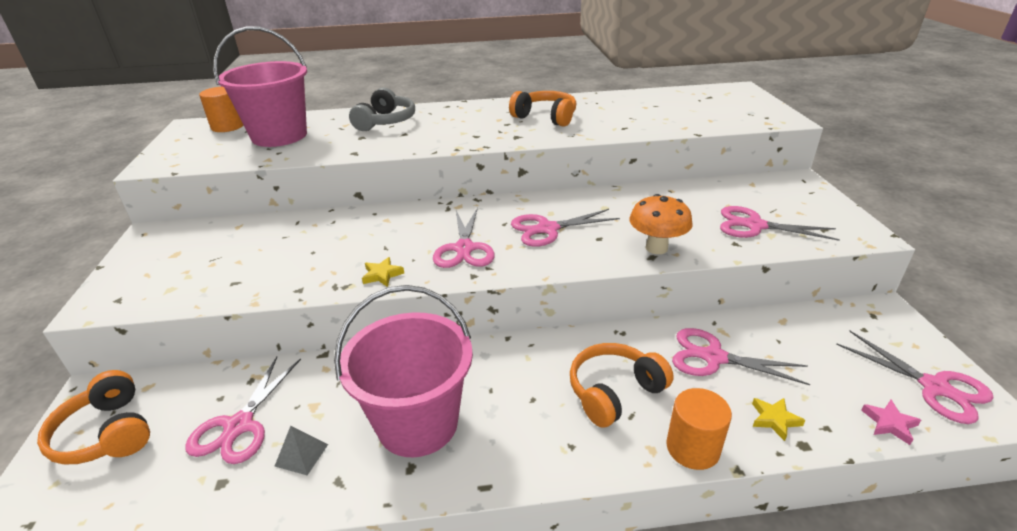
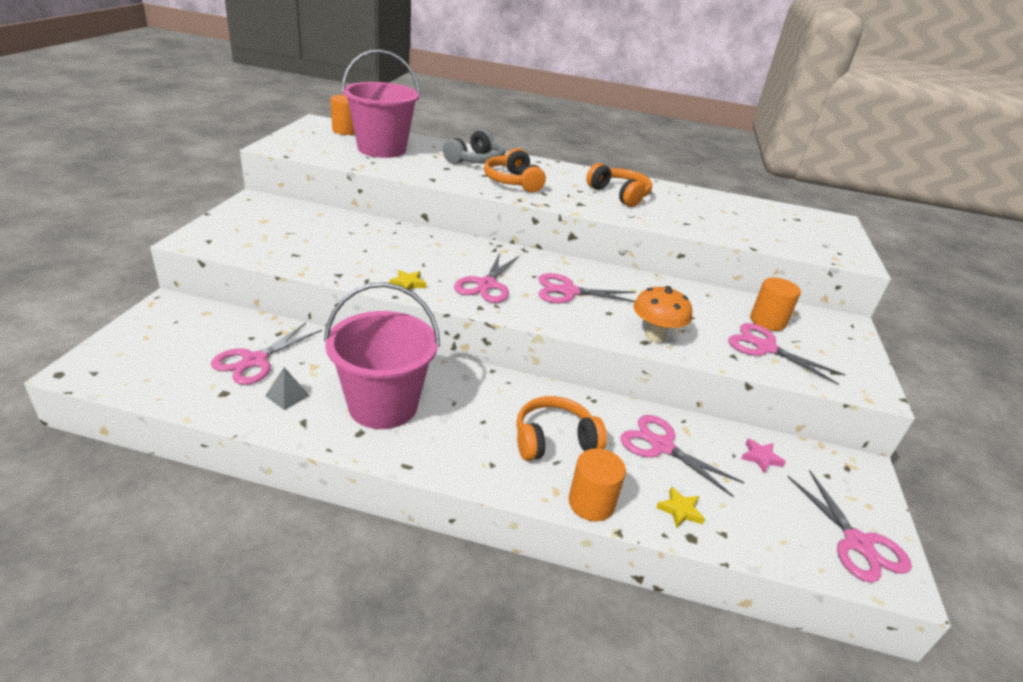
camera: 15 degrees right, 0 degrees up
(107, 433) = (166, 334): orange headphones -> orange headphones (513, 182)
(737, 199) = (767, 321): none -> orange cylinder
(889, 423) = (786, 552): pink star -> pink star (761, 458)

